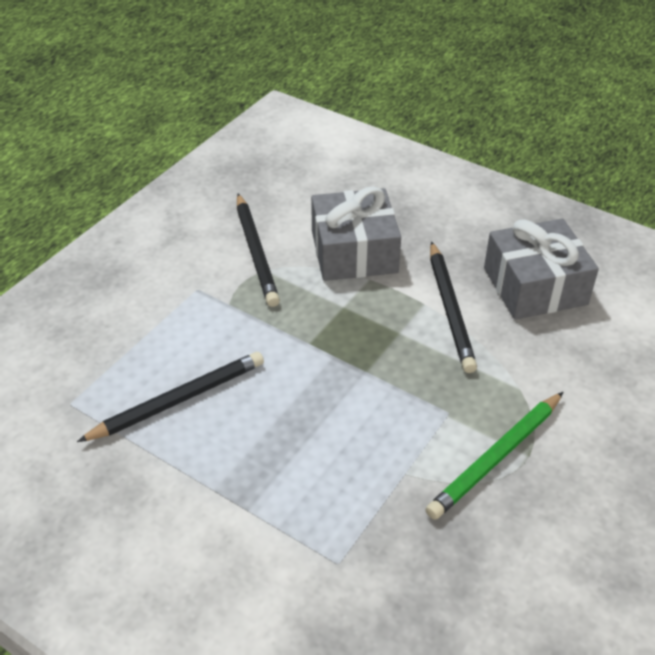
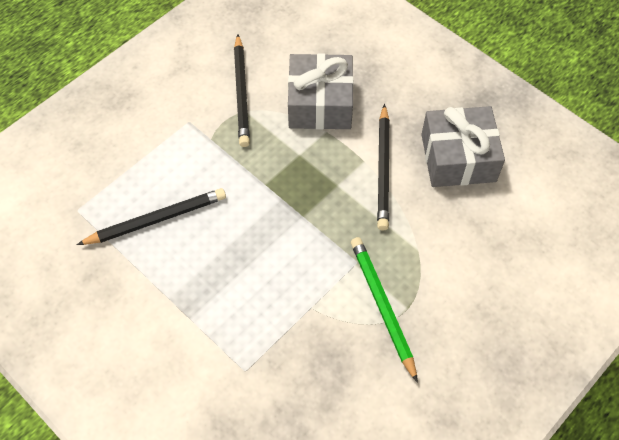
camera: 10 degrees right, 15 degrees up
(496, 458) = (382, 306): green pencil -> green pencil turned 105 degrees clockwise

